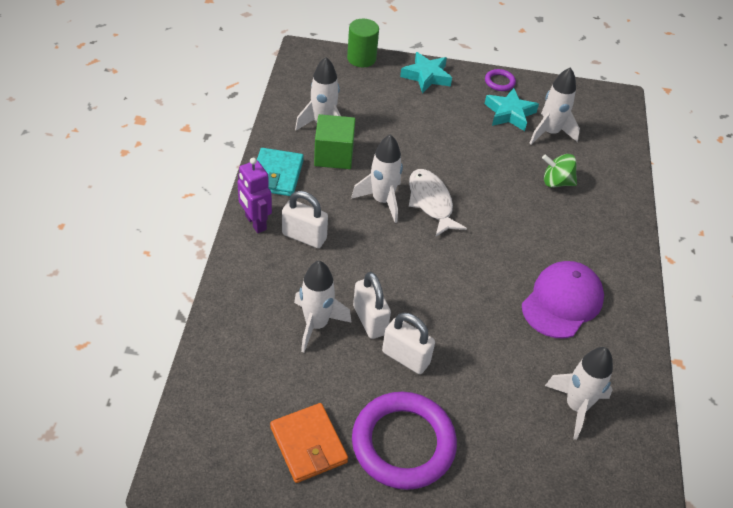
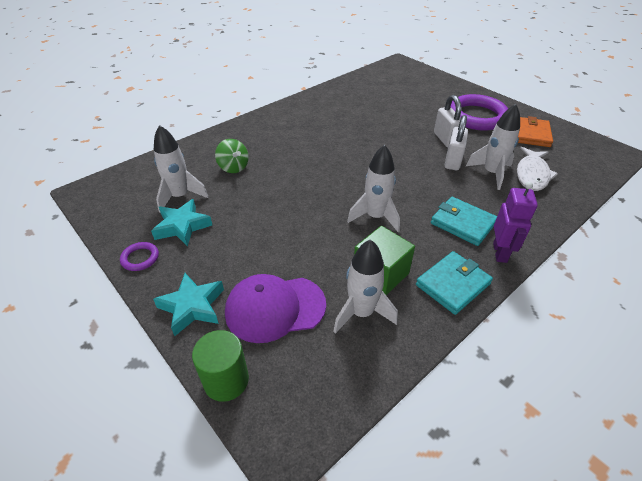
camera: 135 degrees left, 5 degrees down
(304, 236) = (463, 223): white padlock -> turquoise wallet
(431, 202) = (338, 198): white fish -> white fish (532, 174)
(562, 301) = (326, 122): purple cap -> purple cap (275, 308)
(576, 406) = (375, 94): white rocket -> none

